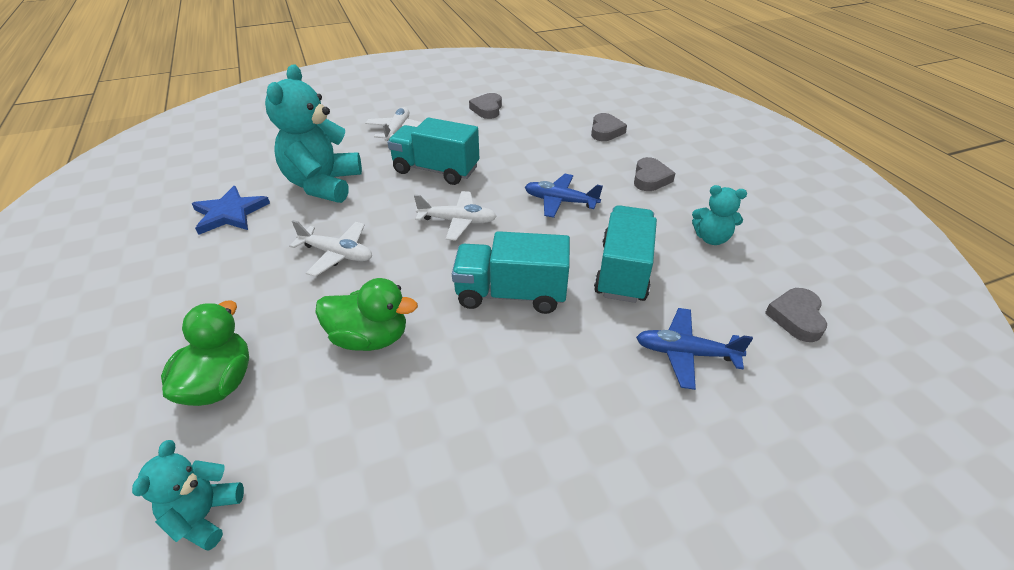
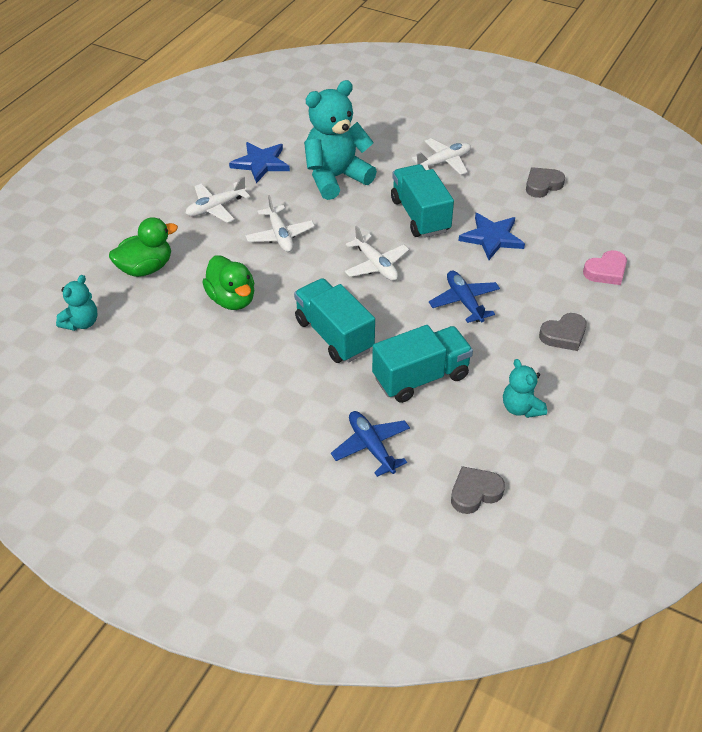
camera: 50 degrees right, 5 degrees up
(205, 515) = (81, 323): turquoise teddy bear -> turquoise teddy bear turned 150 degrees clockwise
(231, 274) = (216, 208): none -> white plane
(508, 154) = (492, 237): none -> blue star
(605, 131) = (606, 271): grey heart -> pink heart

